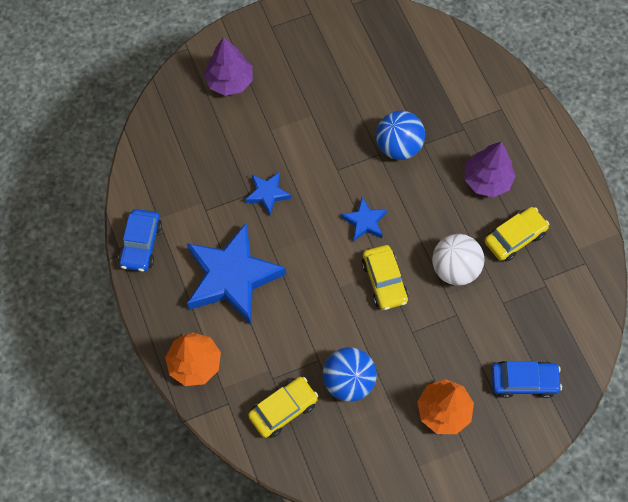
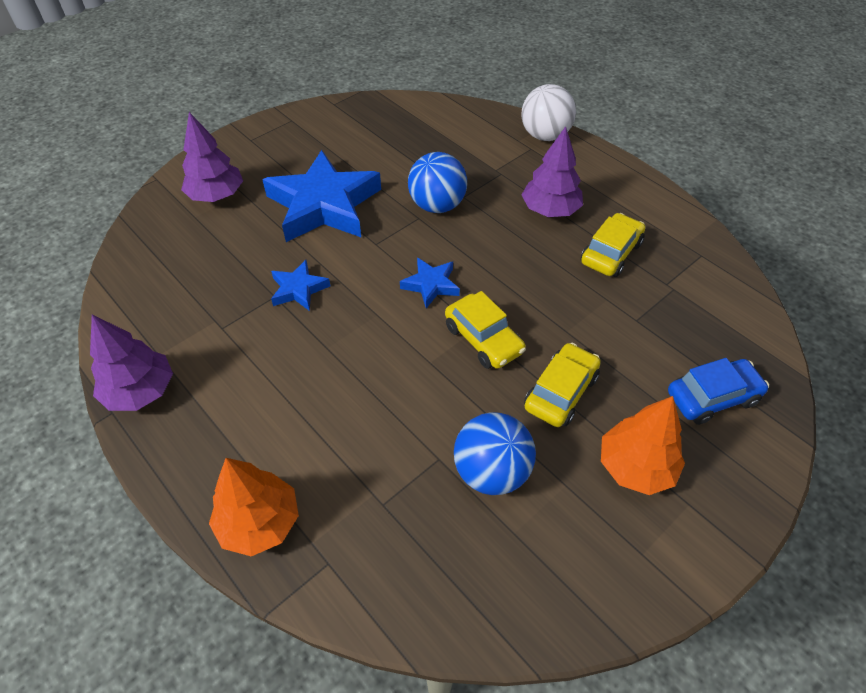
camera: 20 degrees left, 15 degrees down
(141, 244) = (140, 391): blue car -> purple tree
(232, 277) = (282, 393): blue star -> blue star (324, 205)
(283, 409) = (415, 542): yellow car -> yellow car (561, 392)
(454, 268) = (561, 302): white ball -> white ball (545, 135)

